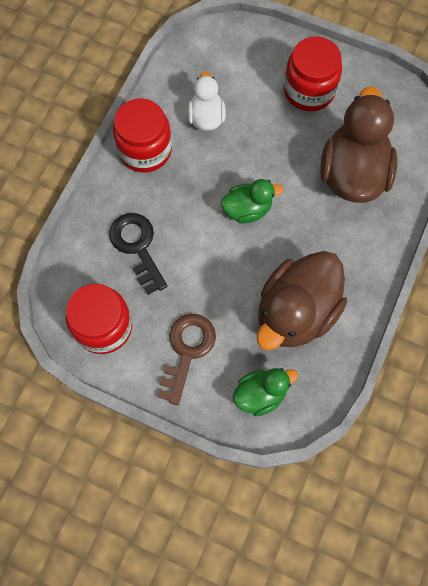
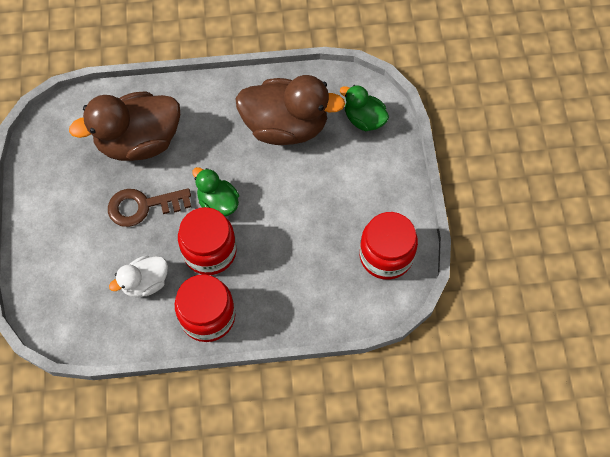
camera: 120 degrees left, 5 degrees down
(137, 247) = (303, 269): black key -> none
(187, 351) = (365, 184): brown key -> brown key (143, 206)
(309, 90) = (71, 212): red jar -> red jar (210, 251)

